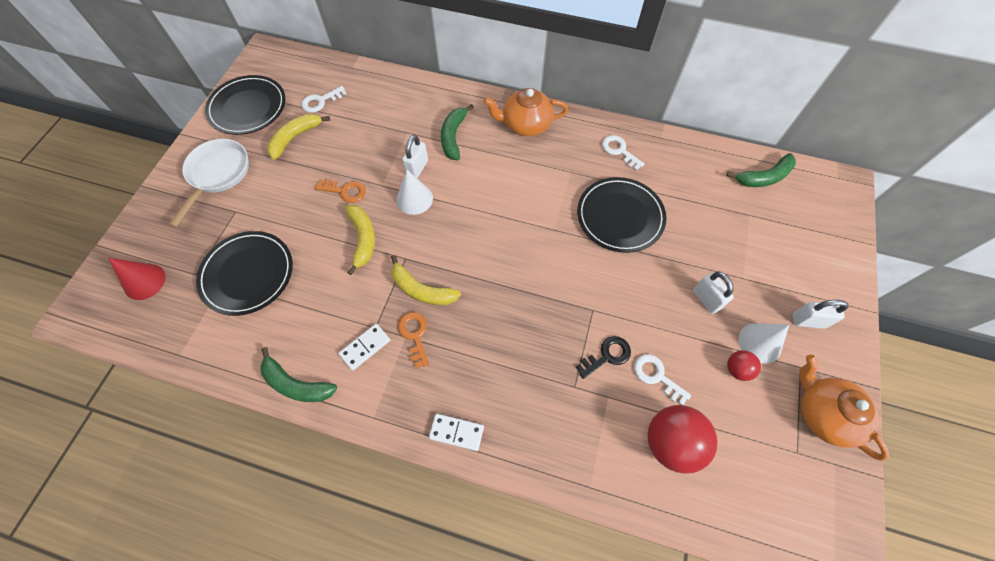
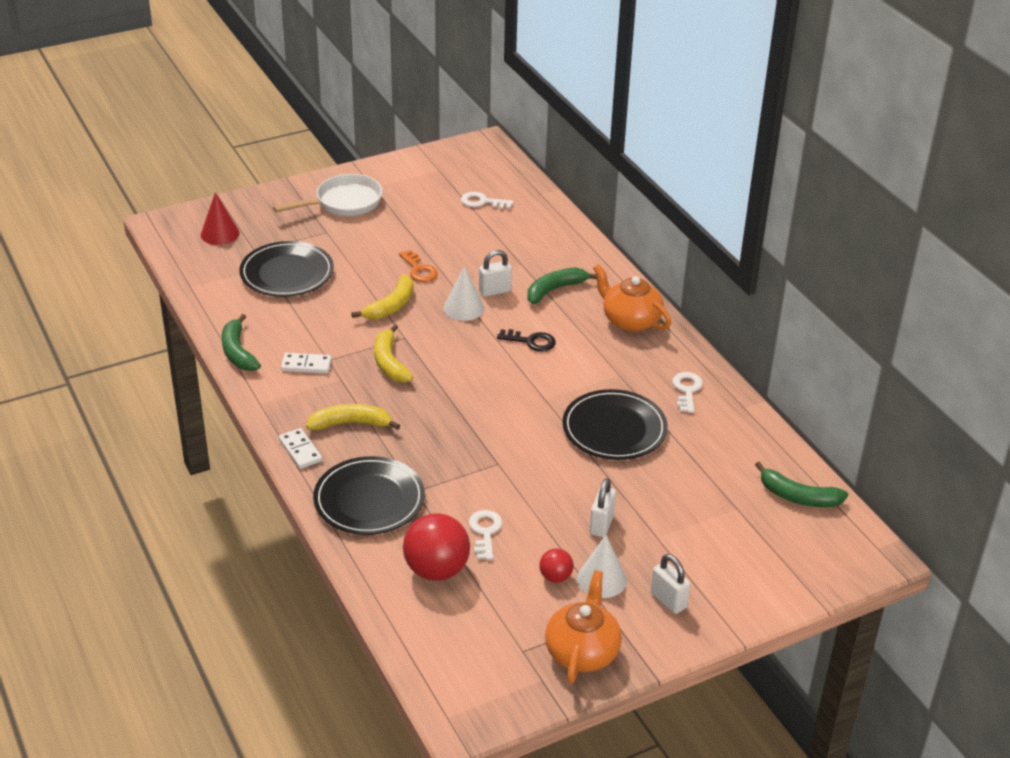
camera: 45 degrees right, 25 degrees down
(248, 108) = (421, 173): black plate -> black plate (369, 500)
(295, 138) = (429, 214): yellow banana -> yellow banana (351, 424)
(414, 335) = (348, 383): orange key -> none
(607, 355) = (466, 494): black key -> black key (531, 341)

